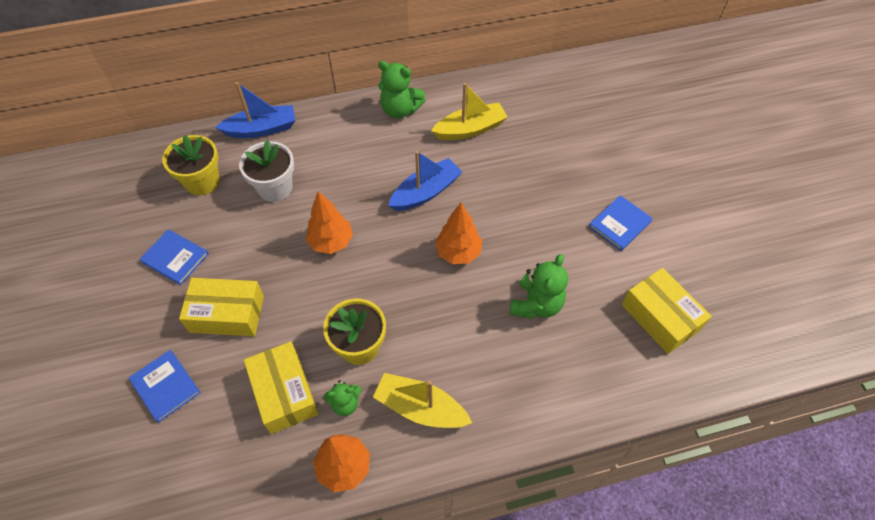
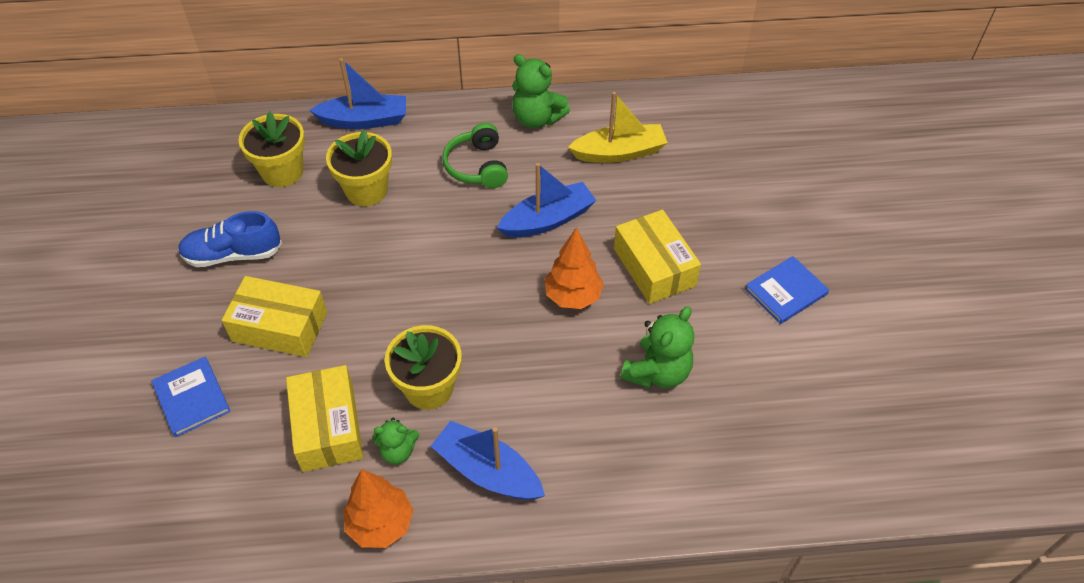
camera: 10 degrees right, 5 degrees down
(175, 258) = (233, 254): blue book -> blue shoe
(275, 188) = (366, 190): white flower pot -> yellow flower pot
(331, 242) = (420, 262): orange tree -> none
(360, 155) = (477, 166): none -> green headphones
(420, 408) = (488, 471): yellow boat -> blue boat
(660, 317) = (814, 411): yellow box -> yellow box (654, 267)

